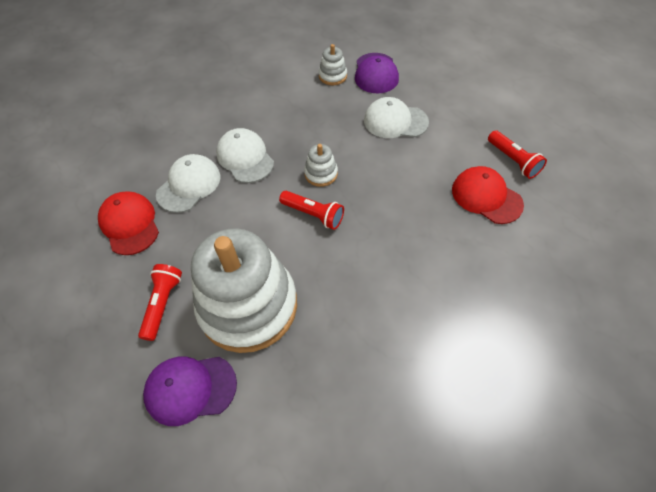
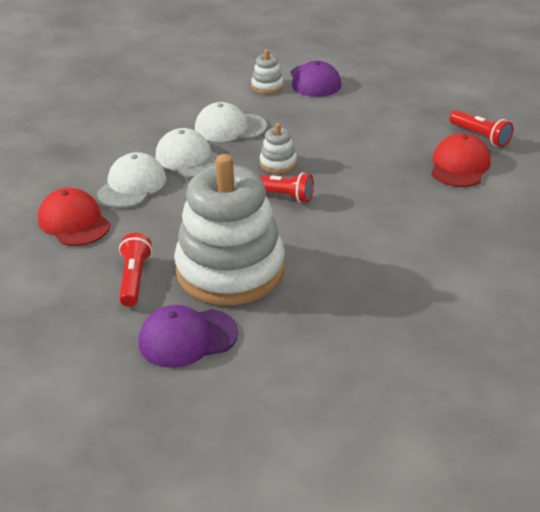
camera: 10 degrees left, 20 degrees down
(395, 121) = (347, 117): white cap -> white cap (230, 127)
(486, 197) = (459, 165): red cap -> red cap turned 75 degrees clockwise

